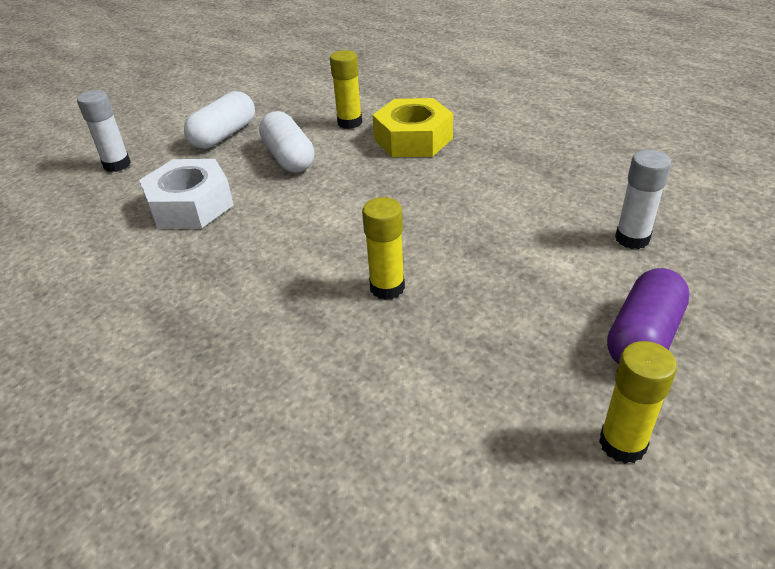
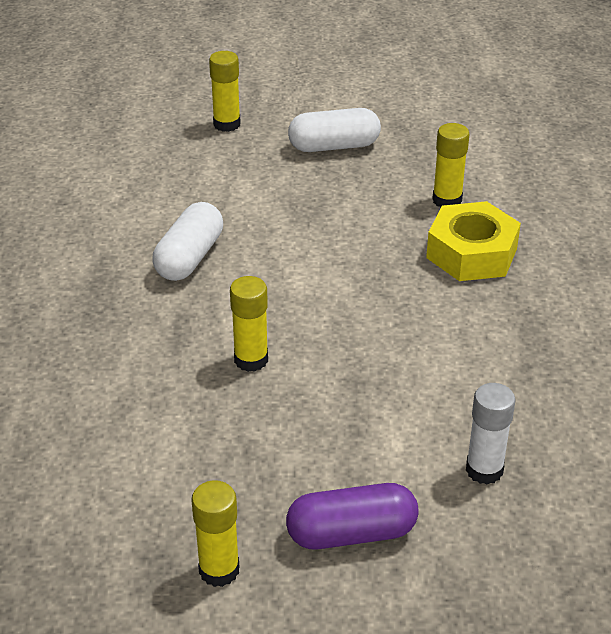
camera: 45 degrees right, 0 degrees up
(117, 165) = (227, 124): white glue stick -> yellow glue stick
(190, 205) = (225, 197): white nut -> none
(288, 157) = (349, 202): white capsule -> white capsule (189, 257)

